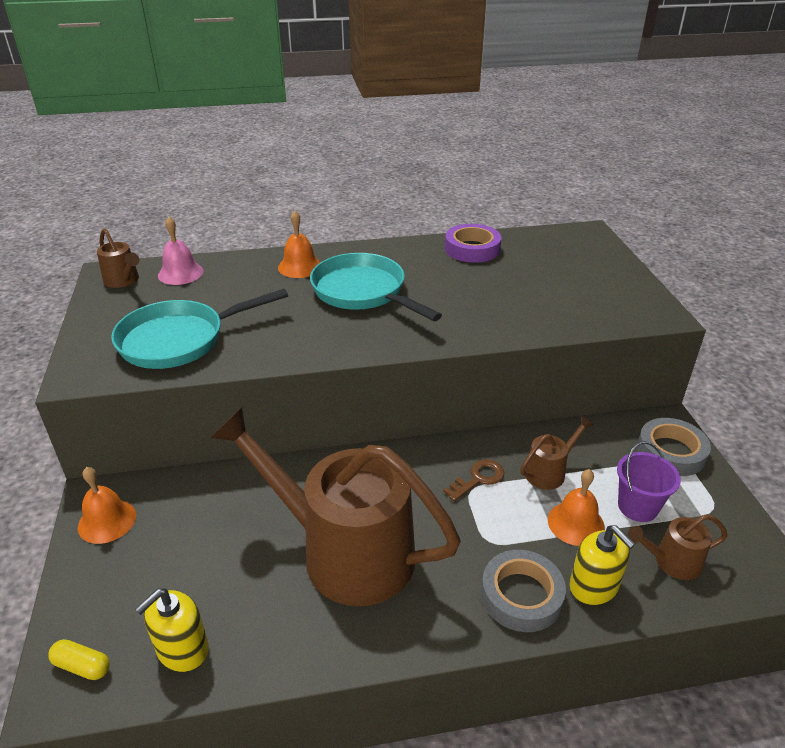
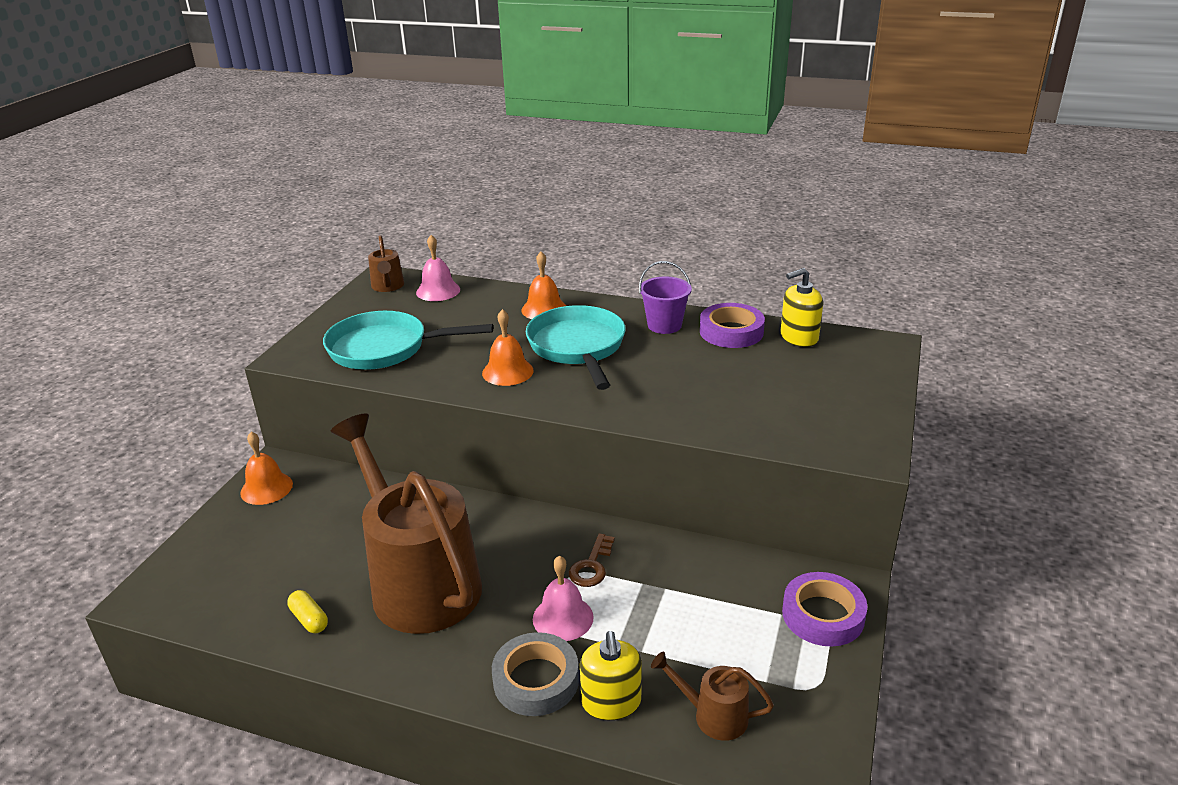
camera: 30 degrees right, 5 degrees down
(82, 666) = (171, 586): yellow capsule -> yellow capsule (309, 619)
(182, 649) = (242, 603): yellow soap dispenser -> yellow soap dispenser (798, 337)
(478, 479) = (591, 566): brown key -> brown key turned 120 degrees clockwise
(495, 532) = (563, 618): none -> pink bell
(549, 472) = (668, 585): brown watering can -> none
(576, 523) = (649, 641): orange bell -> orange bell (507, 371)
(637, 507) = (729, 652): purple bucket -> purple bucket (664, 325)
(671, 452) = (823, 615): grey tape -> purple tape

